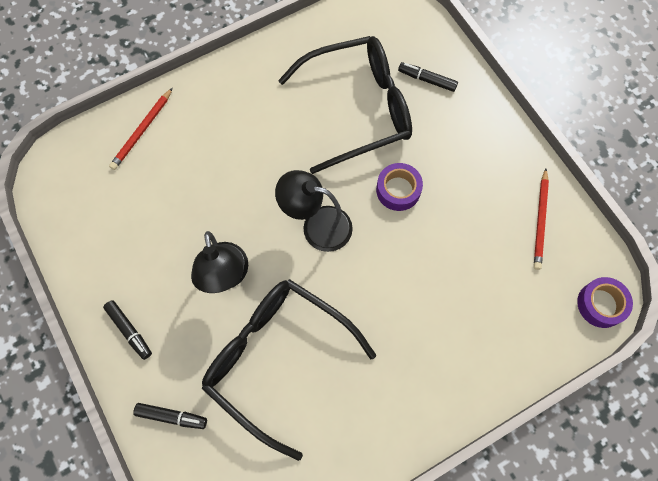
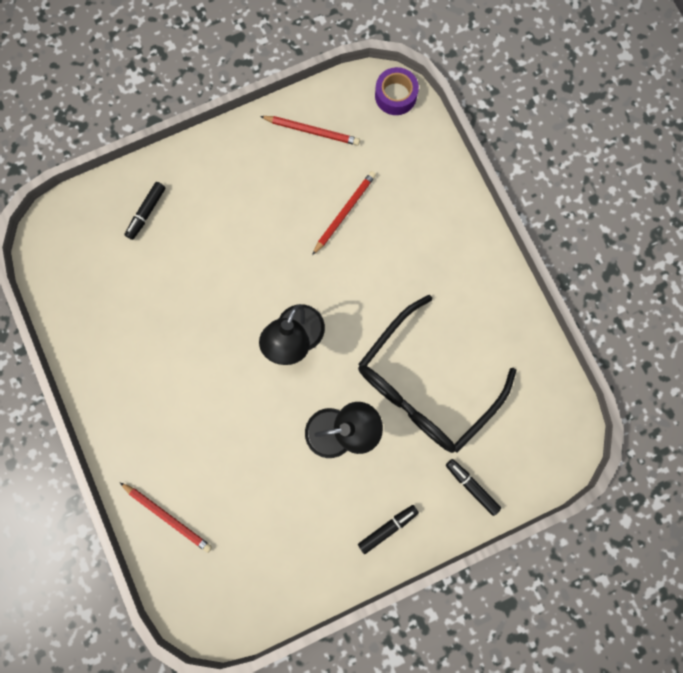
camera: 85 degrees left, 10 degrees up
(171, 416) = (471, 486): black marker -> black marker turned 60 degrees counterclockwise
(358, 108) = (171, 285): black glasses -> none
(398, 190) = (267, 256): purple tape -> none
(456, 261) = (344, 212): none -> red pencil

